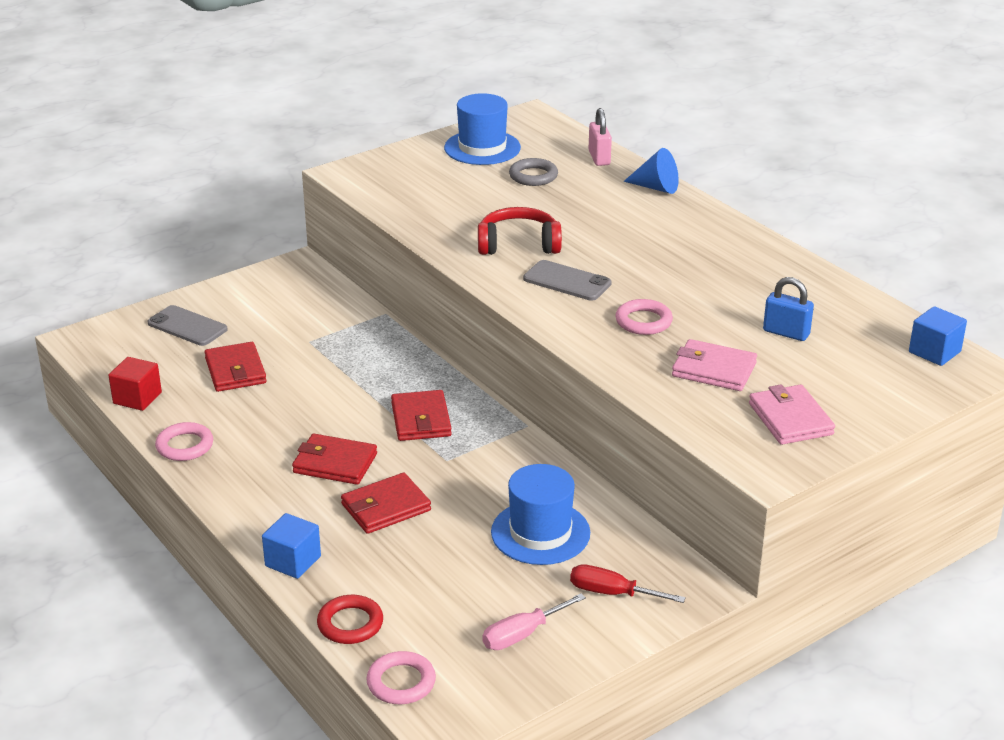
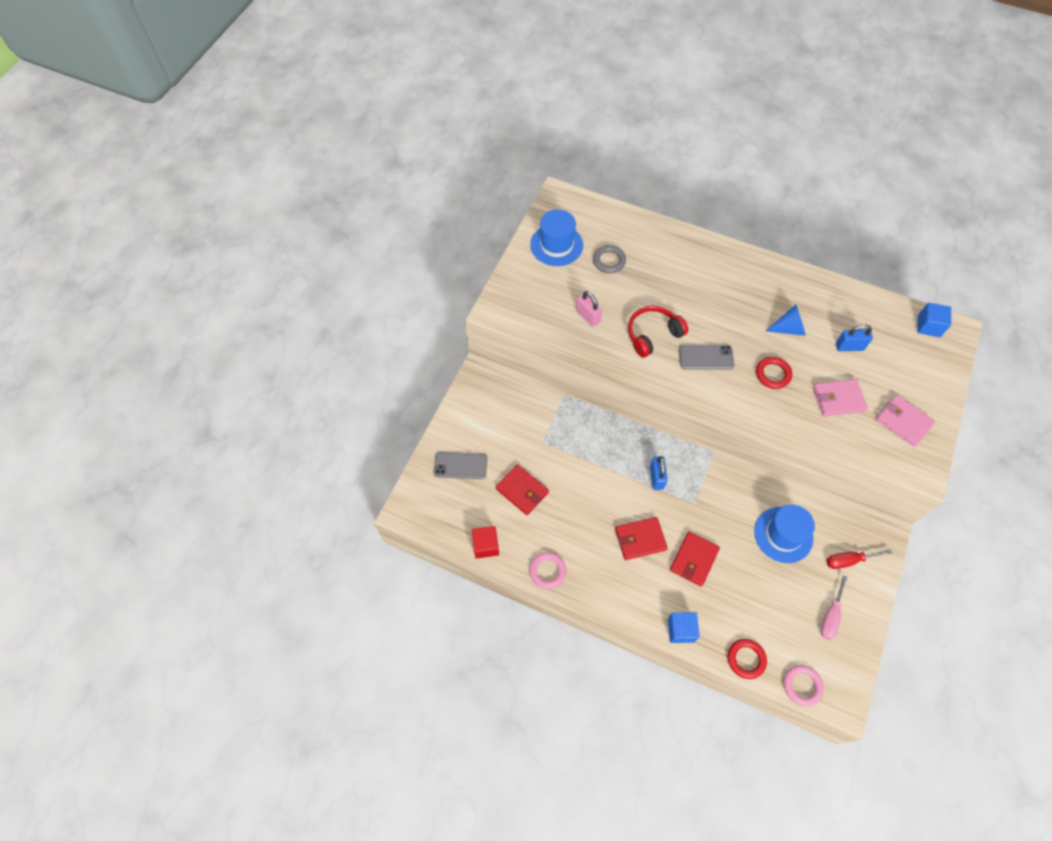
camera: 30 degrees left, 30 degrees up
(421, 419) = (656, 477): red wallet -> blue padlock
(599, 158) = (632, 224): pink padlock -> pink padlock (588, 316)
(643, 321) = (773, 374): pink ring -> red ring
(656, 187) = (685, 240): blue cone -> blue cone (789, 328)

